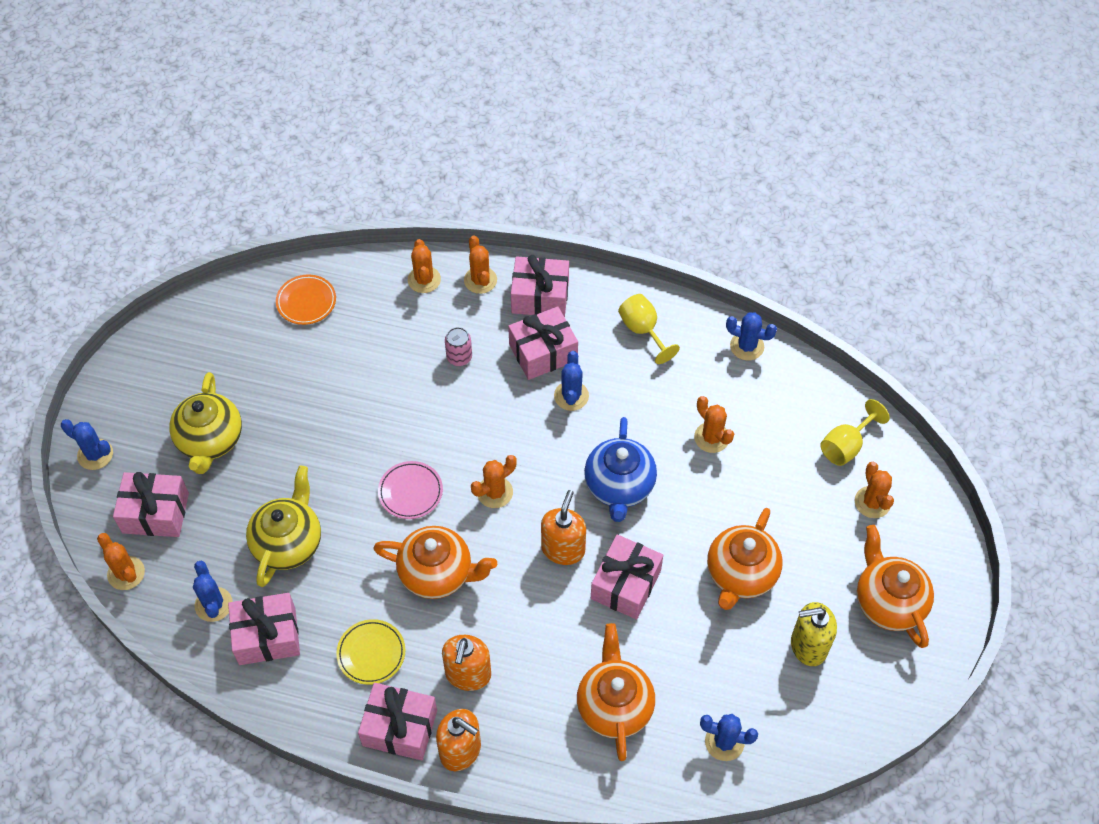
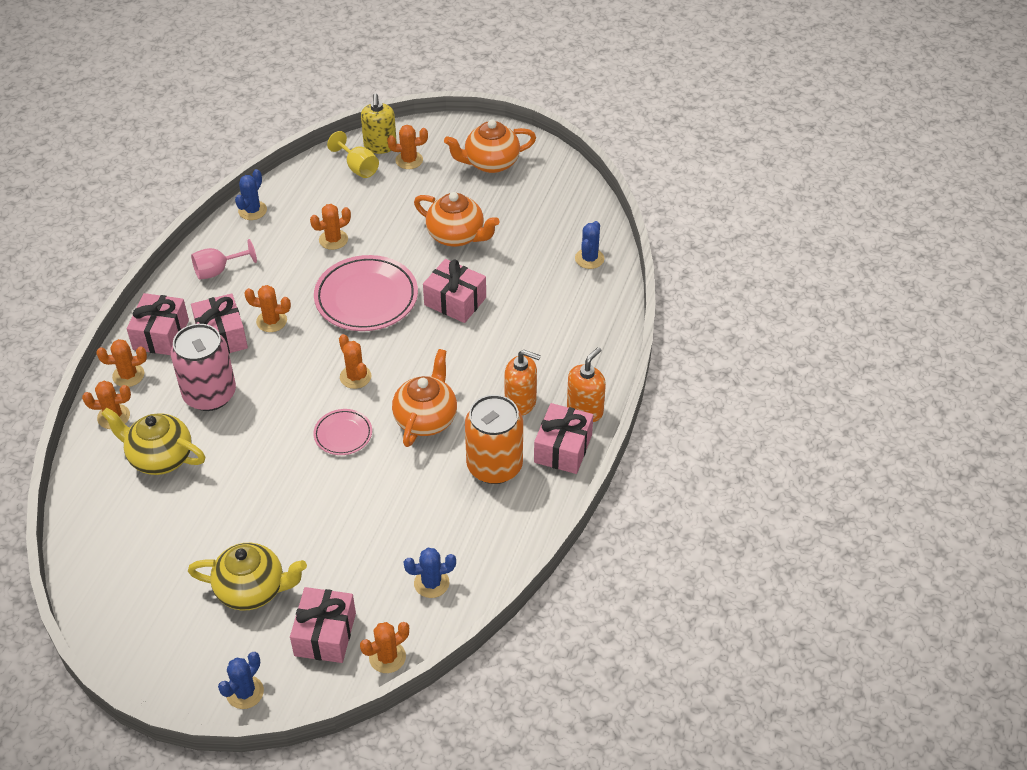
camera: 85 degrees left, 10 degrees down
(267, 636) = (469, 541): pink gift -> none
(288, 542) = (377, 525): yellow teapot -> yellow teapot (160, 457)
(306, 302) = (109, 510): orange plate -> none
(371, 653) = (494, 466): yellow plate -> orange can
(459, 357) = (210, 394): pink can -> pink can, size x2.24
(563, 549) = (417, 336): orange soap dispenser -> none
(571, 396) = (271, 321): blue cactus -> orange cactus
(614, 705) = (555, 316): orange teapot -> none
(619, 486) = (366, 298): blue teapot -> pink plate
(643, 330) = (218, 271): yellow goblet -> pink goblet
(808, 646) = (519, 207): yellow soap dispenser -> yellow soap dispenser (380, 146)

